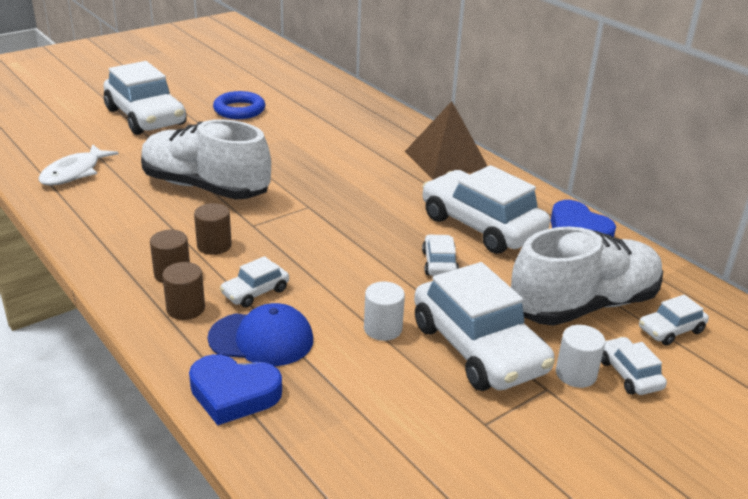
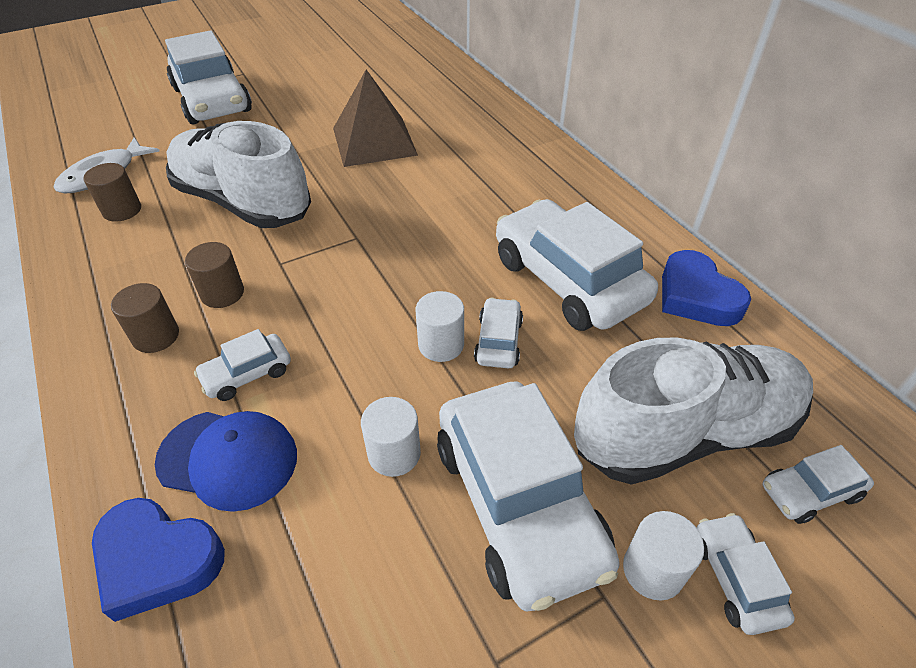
camera: 10 degrees right, 15 degrees up
(185, 308) = (151, 396): brown cylinder -> brown cylinder (122, 210)
(239, 110) = (319, 93): blue ring -> none
(397, 268) = (441, 345): none -> white cylinder
(446, 160) = (544, 173): brown pyramid -> brown pyramid (374, 141)

